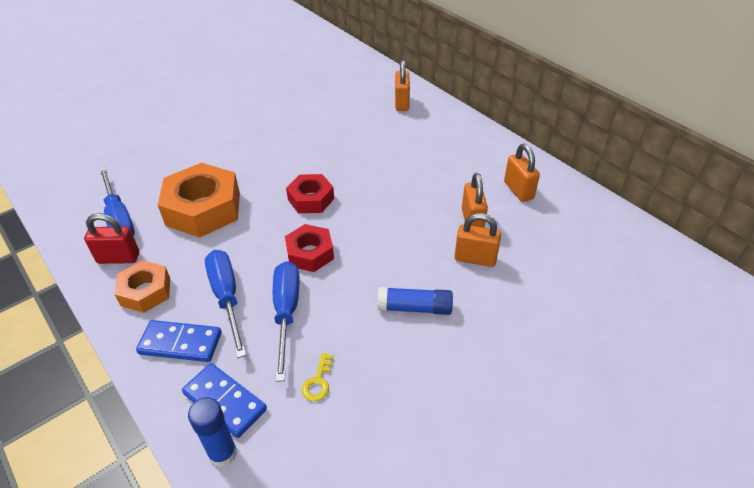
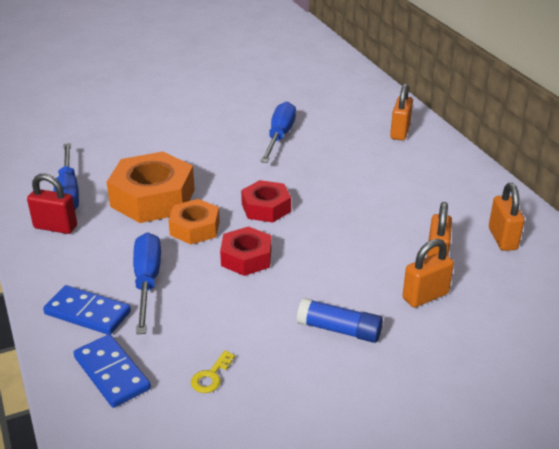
camera: 15 degrees right, 10 degrees down
(145, 292) = (70, 261): orange nut -> orange nut (195, 228)
(223, 453) = (93, 418): blue glue stick -> none
(286, 313) = (202, 307): blue screwdriver -> blue screwdriver (279, 136)
(475, 258) = (425, 296): orange padlock -> orange padlock turned 60 degrees counterclockwise

